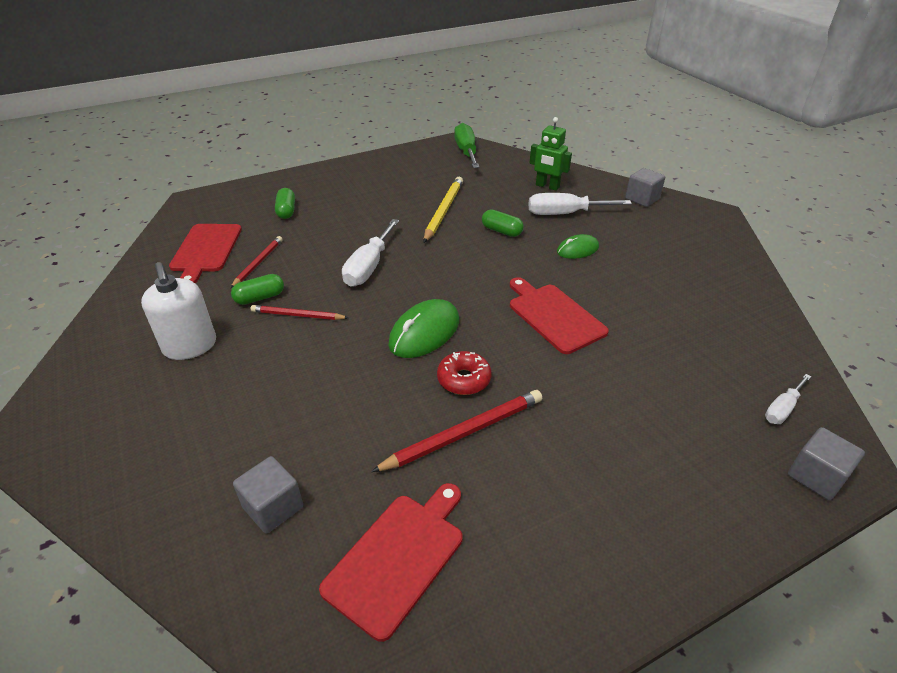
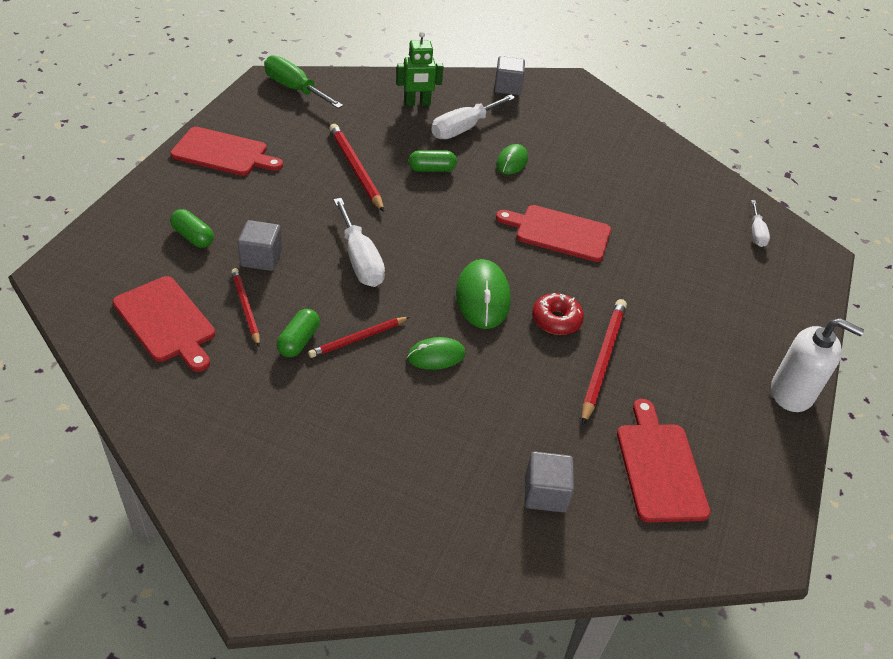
camera: 45 degrees left, 5 degrees up
(190, 346) = (299, 421): white soap dispenser -> white soap dispenser (792, 393)
(333, 354) = (436, 356): none -> green mouse
(369, 172) = (223, 153): none -> red cutting board
(443, 211) = (355, 169): yellow pencil -> red pencil
(816, 476) = (809, 269): grey cube -> grey cube (261, 258)

